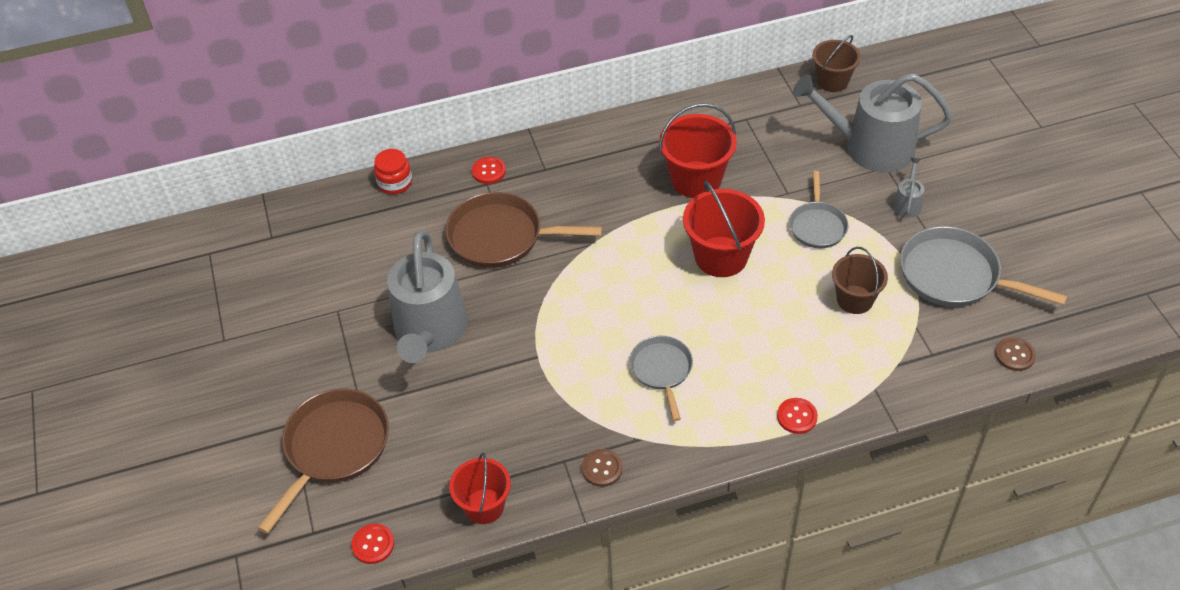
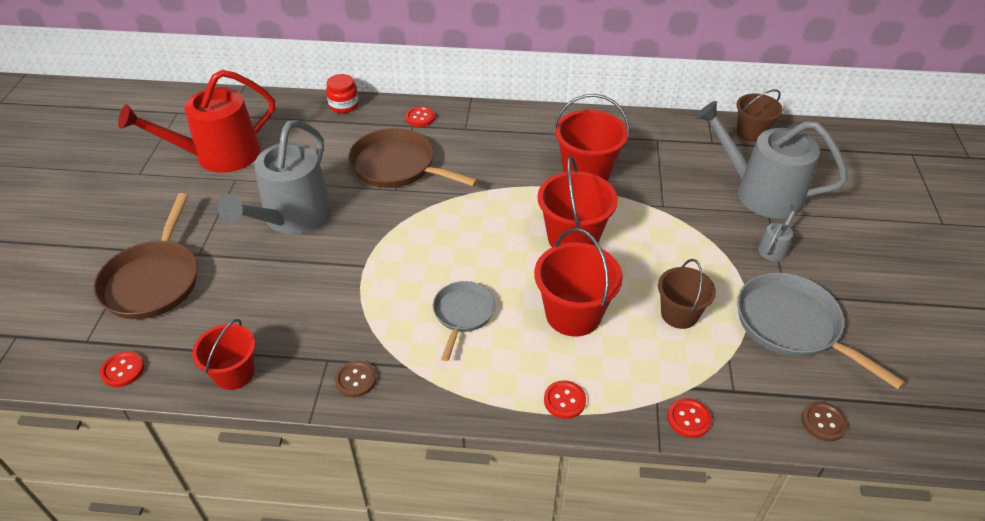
camera: 20 degrees right, 5 degrees down
(298, 288) = (219, 155): none -> red watering can
(334, 448) = (153, 280): brown pan -> brown pan turned 135 degrees clockwise
(762, 334) = (573, 314): none -> red bucket
(817, 225) = (676, 240): grey pan -> none
(907, 393) = (688, 419): none -> red button

